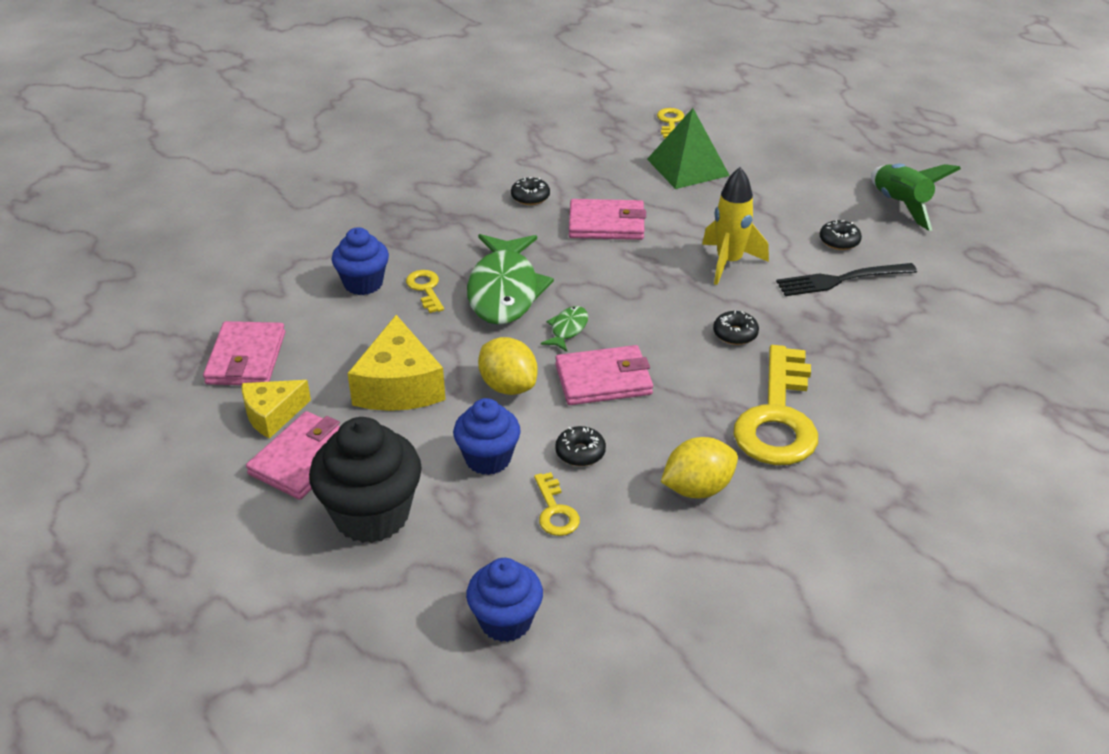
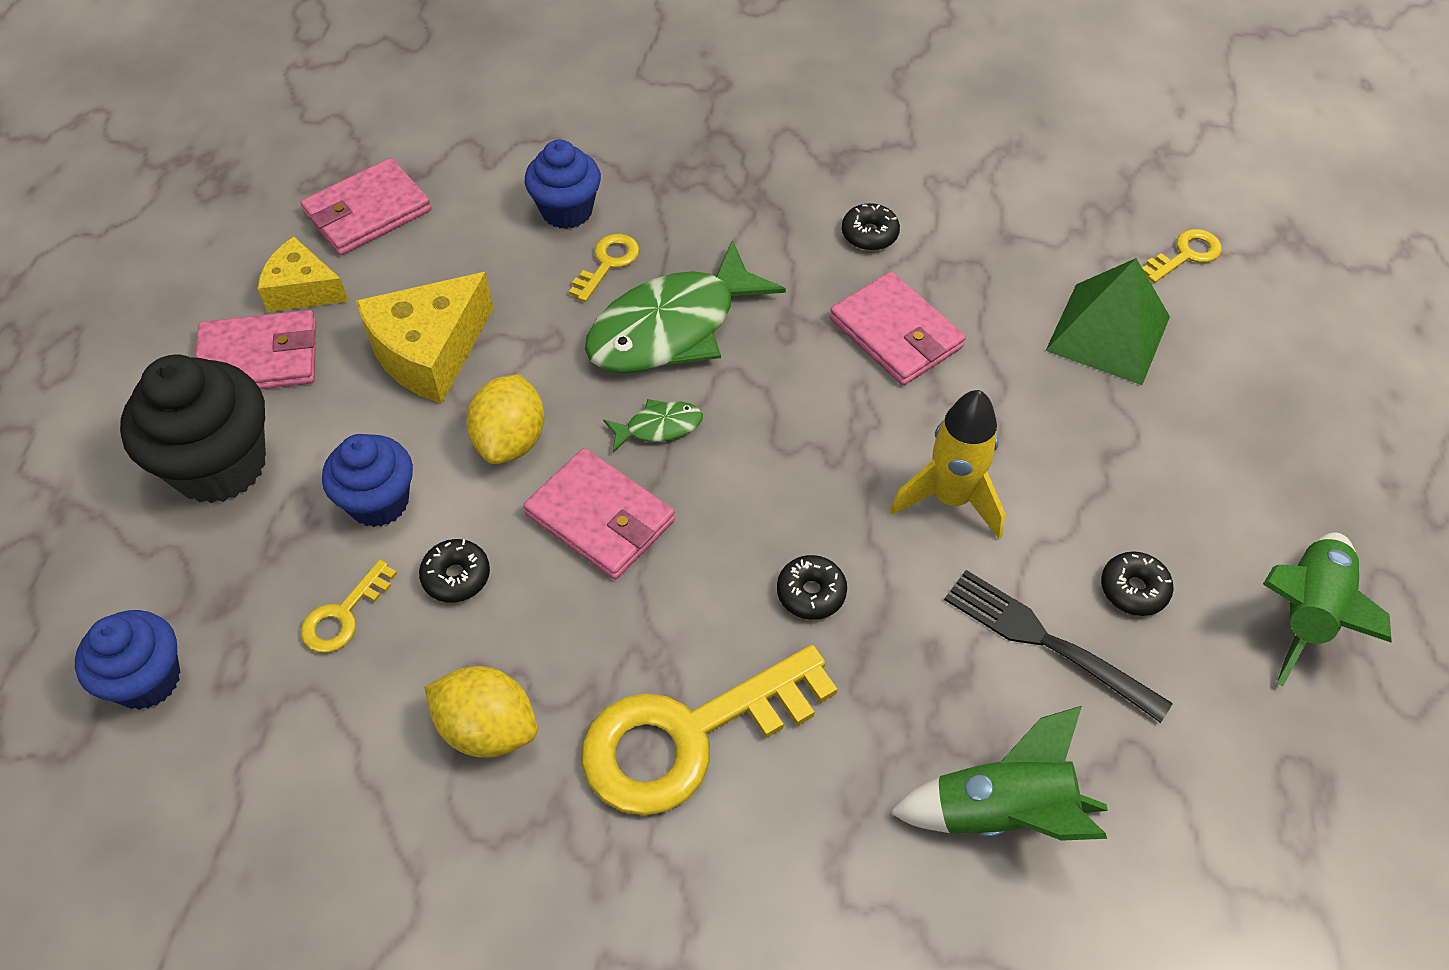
camera: 50 degrees right, 15 degrees up
(918, 342) = (1002, 812): none -> green rocket

